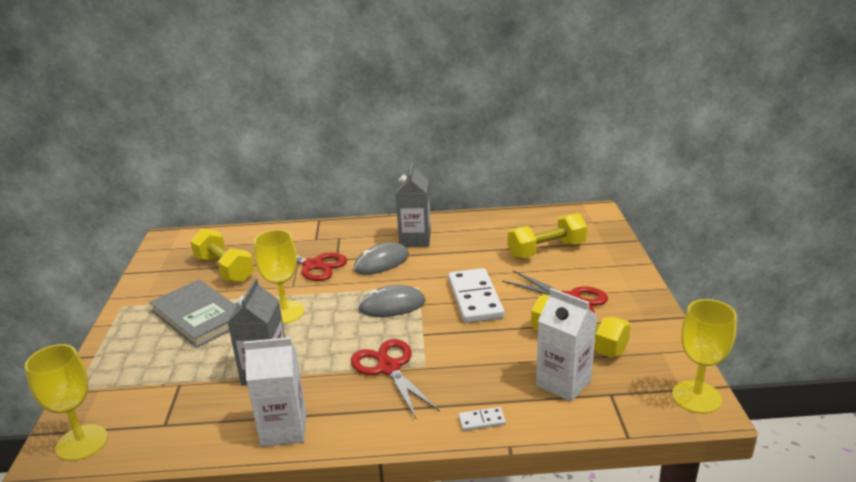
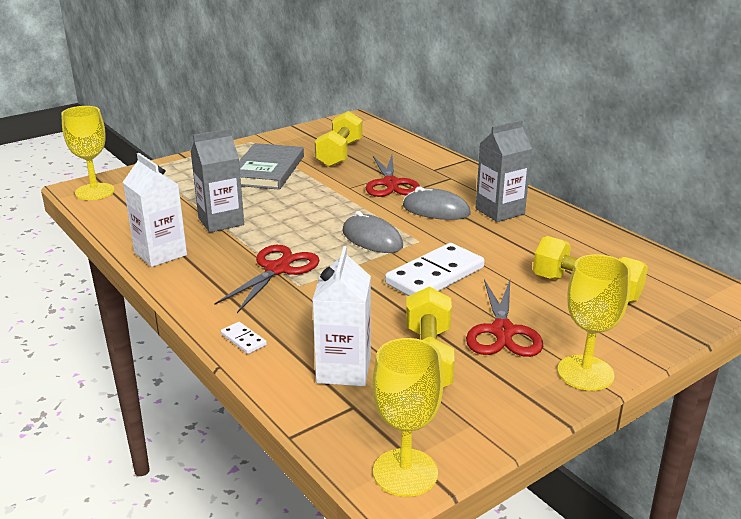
camera: 55 degrees right, 0 degrees up
(285, 312) = (308, 198): yellow goblet -> yellow goblet (585, 373)

